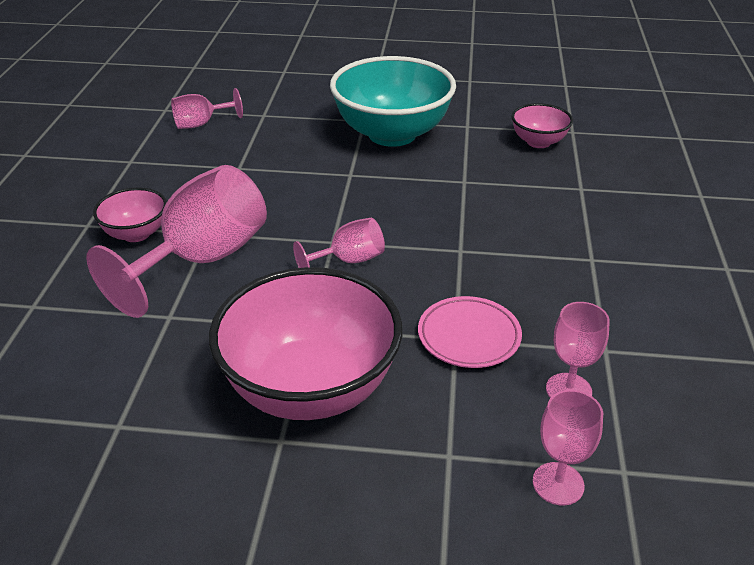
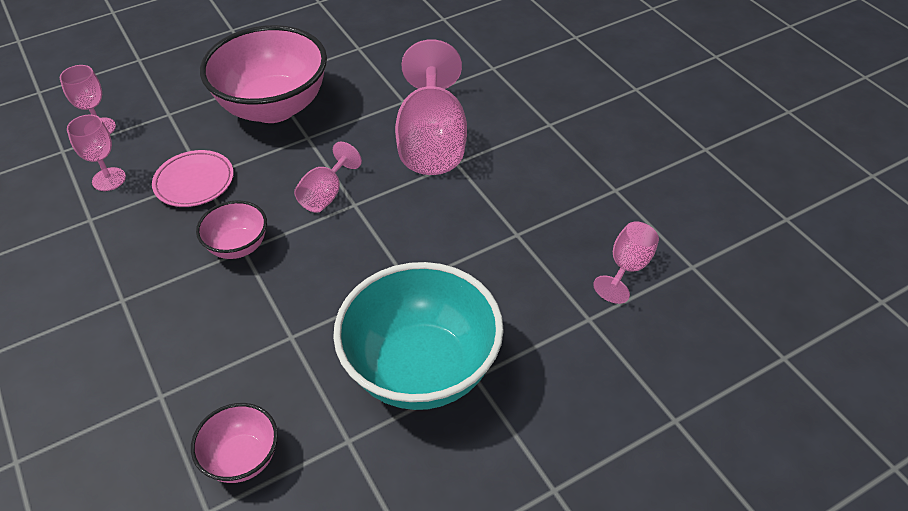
camera: 145 degrees right, 10 degrees up
(136, 234) = (505, 136): pink bowl -> pink bowl (238, 246)

